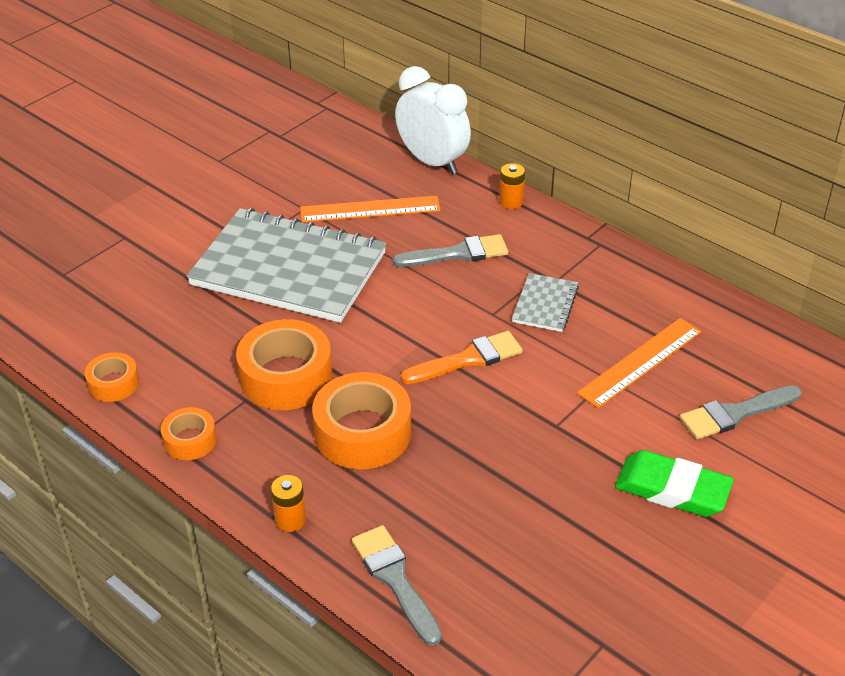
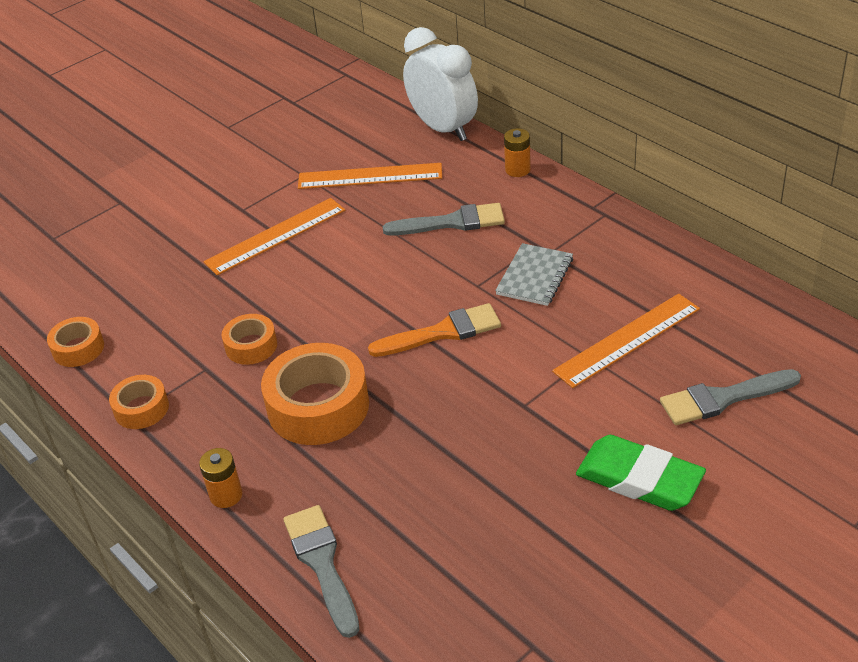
camera: 10 degrees right, 0 degrees up
(286, 376) = (251, 346): orange tape -> orange tape, size x0.54
(289, 269) = (276, 236): grey notebook -> orange ruler

